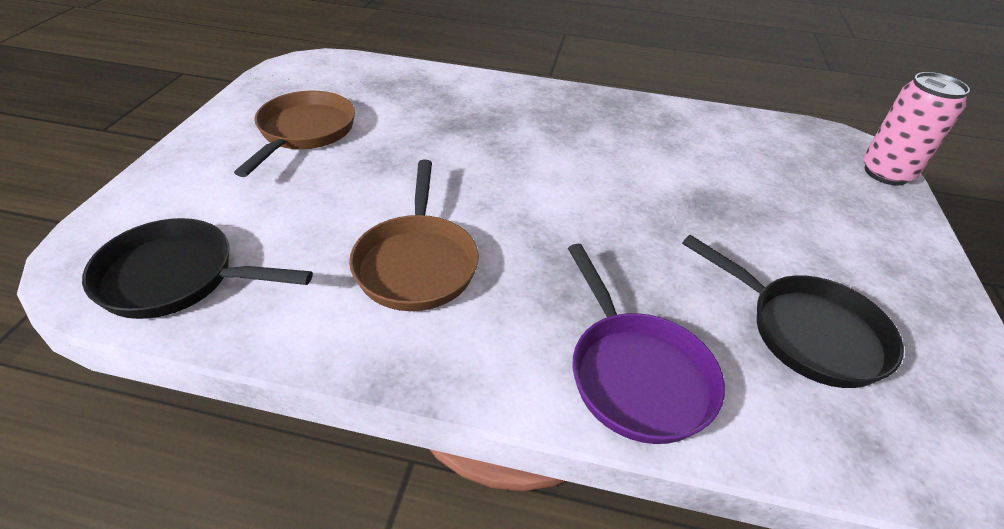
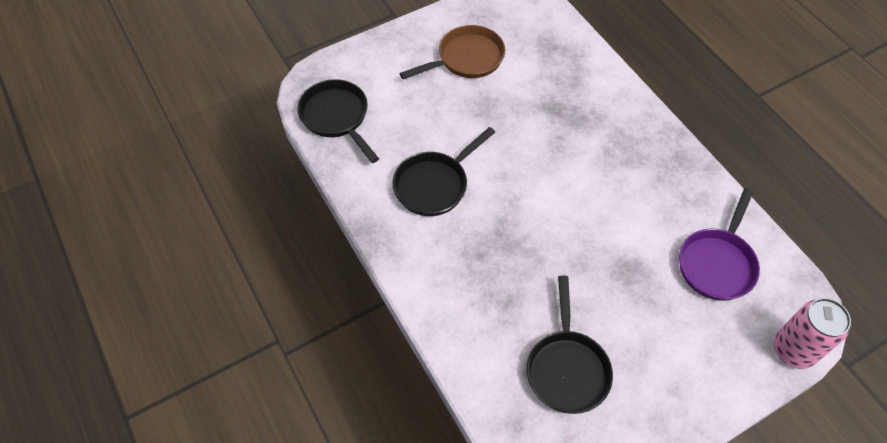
camera: 50 degrees right, 15 degrees up
(417, 263) = (434, 184): brown pan -> black pan
(635, 373) = (461, 312): purple pan -> purple pan (717, 263)

